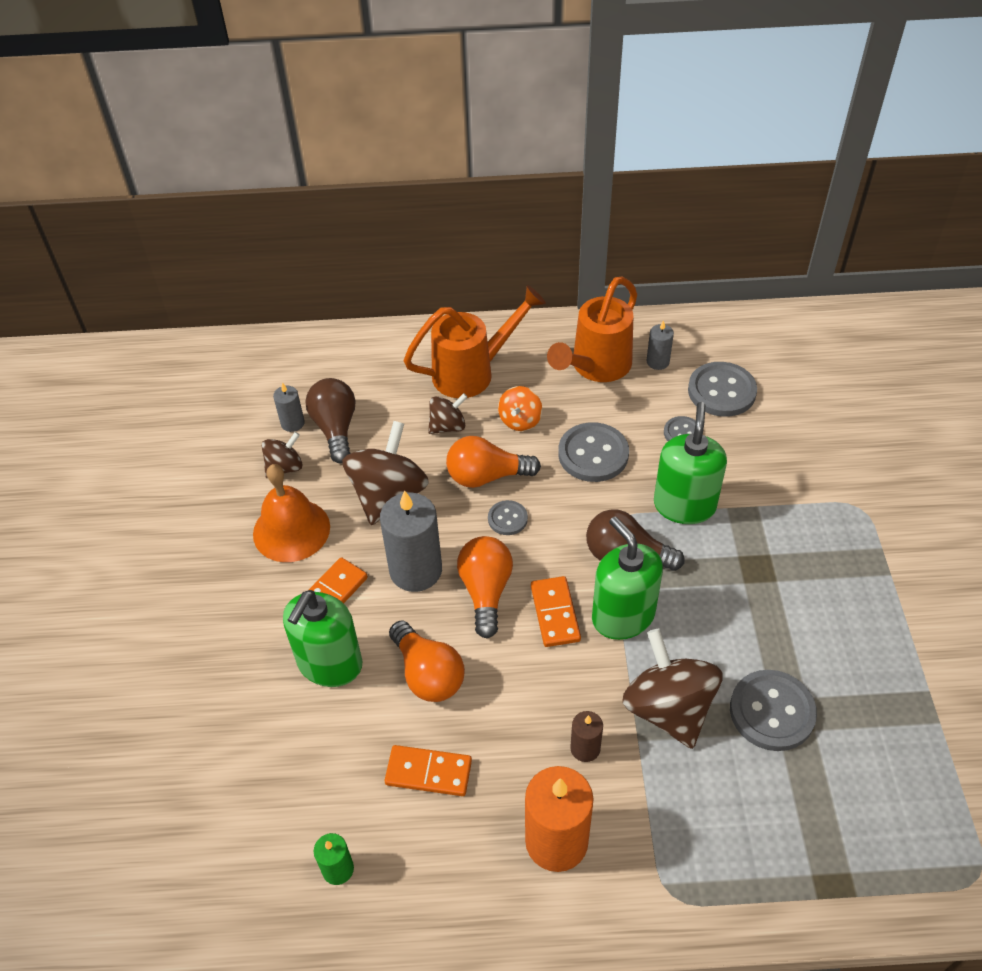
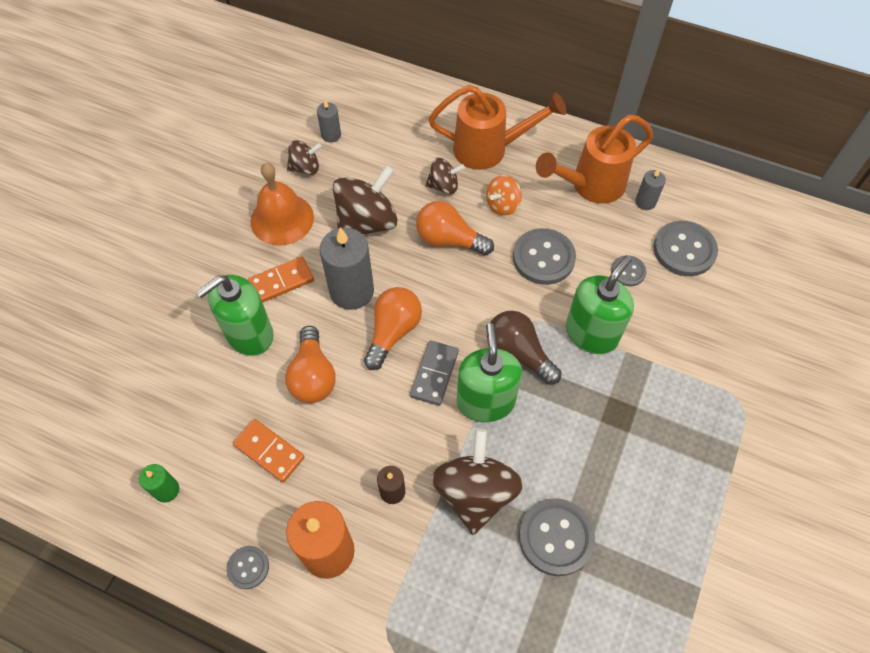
camera: 25 degrees right, 10 degrees up
(335, 428) = (359, 152): brown light bulb -> none
(507, 519) = (444, 281): grey button -> grey button (248, 567)
(555, 613) = (434, 374): orange domino -> grey domino

